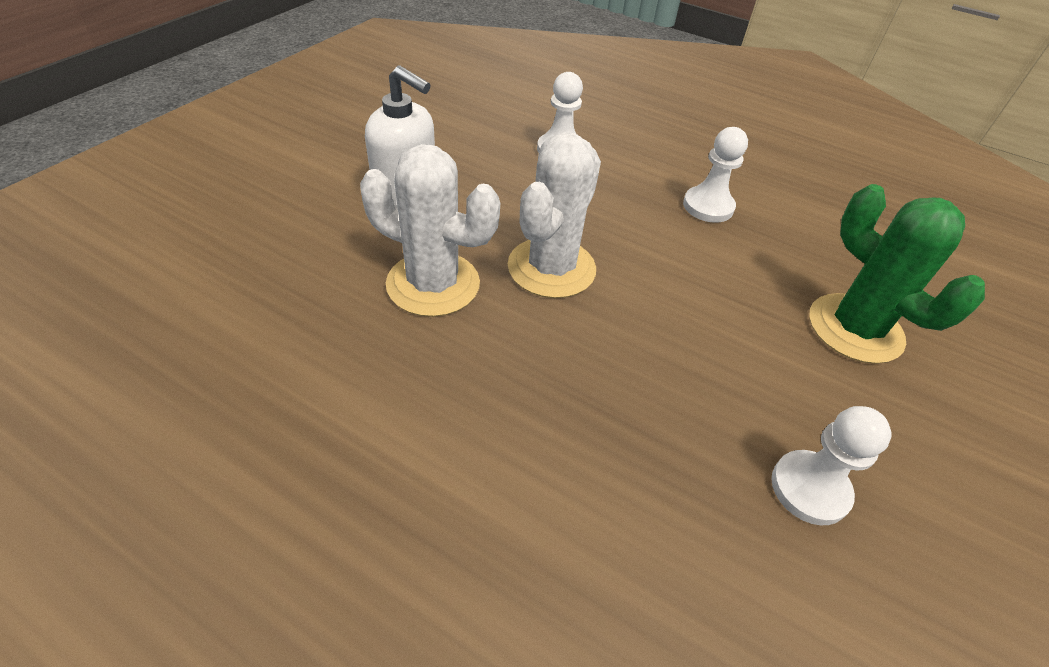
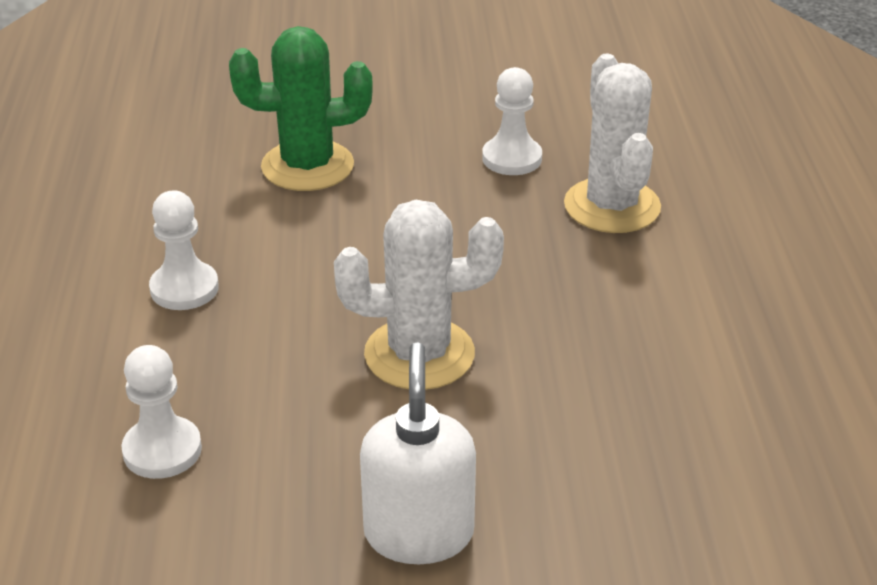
camera: 120 degrees left, 10 degrees down
(433, 284) = (537, 421): white cactus -> white cactus (612, 206)
(855, 328) = (307, 166): green cactus -> green cactus turned 60 degrees clockwise

